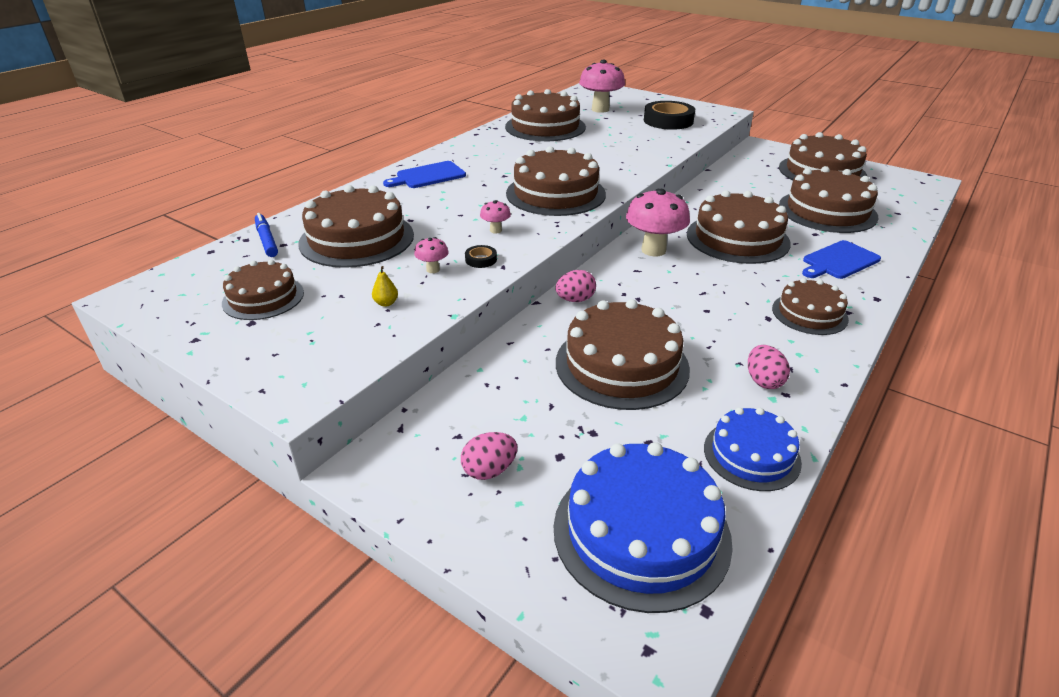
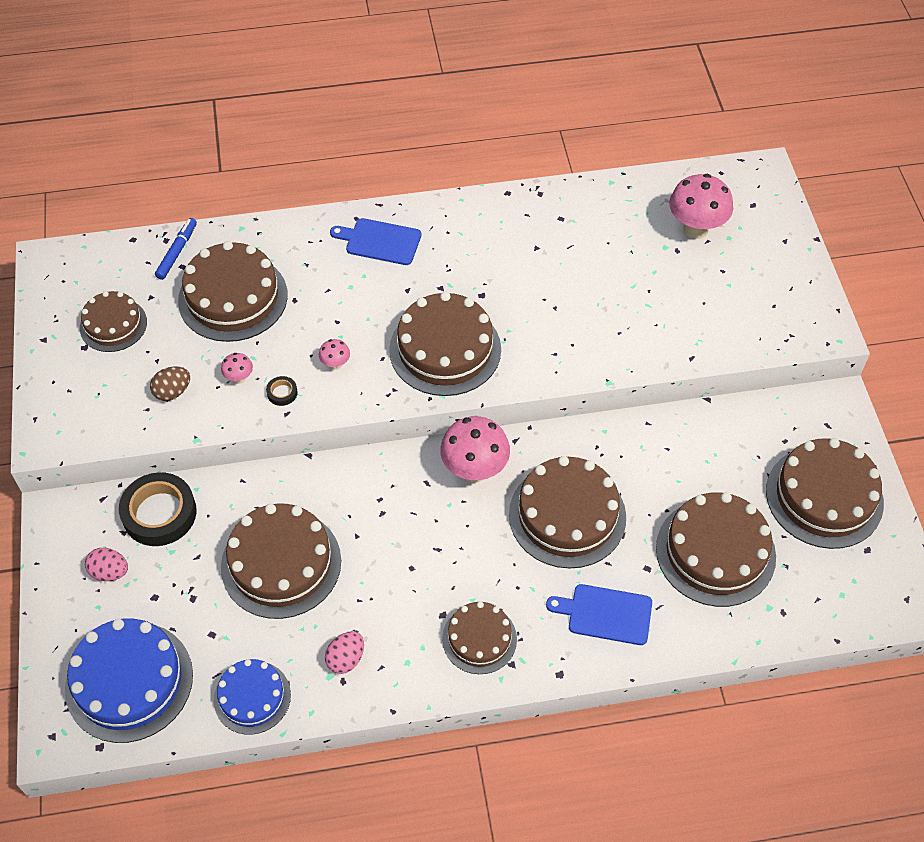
camera: 45 degrees right, 20 degrees up
(386, 303) = (173, 392): yellow pear -> brown egg
(545, 127) = (589, 226): brown cake -> none
(575, 300) = (337, 476): pink egg -> none
(668, 121) = (733, 304): black tape -> black tape (159, 513)

